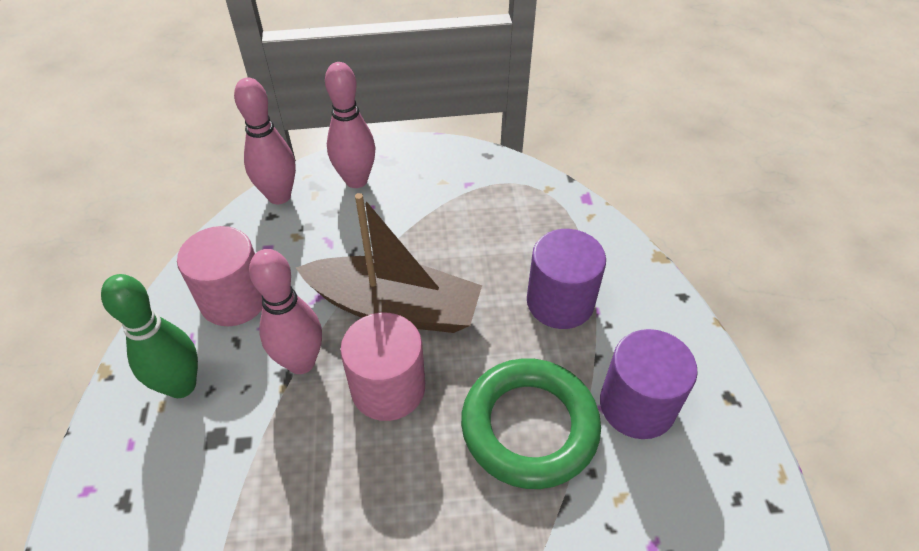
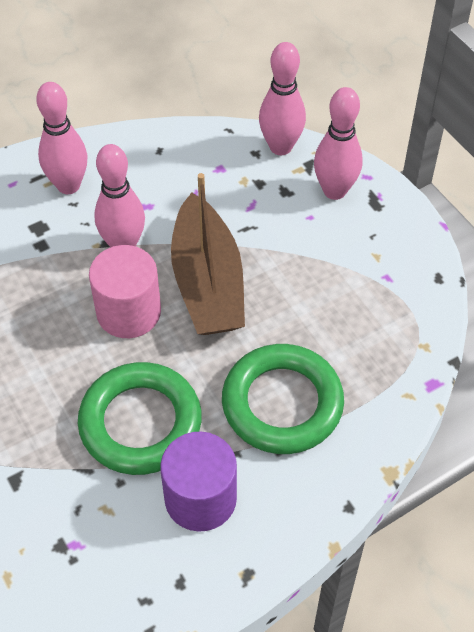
camera: 65 degrees right, 5 degrees up
(181, 385) = (68, 185): green bowling pin -> pink bowling pin
(234, 299) = (158, 175): pink cylinder -> none
(560, 302) = (282, 403): purple cylinder -> green ring

